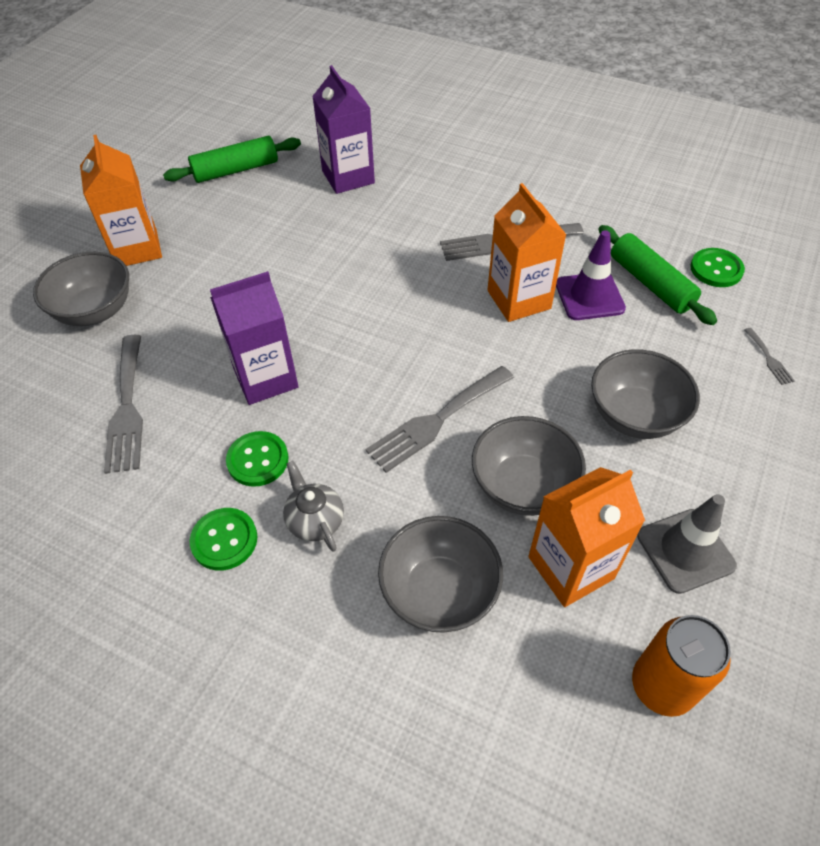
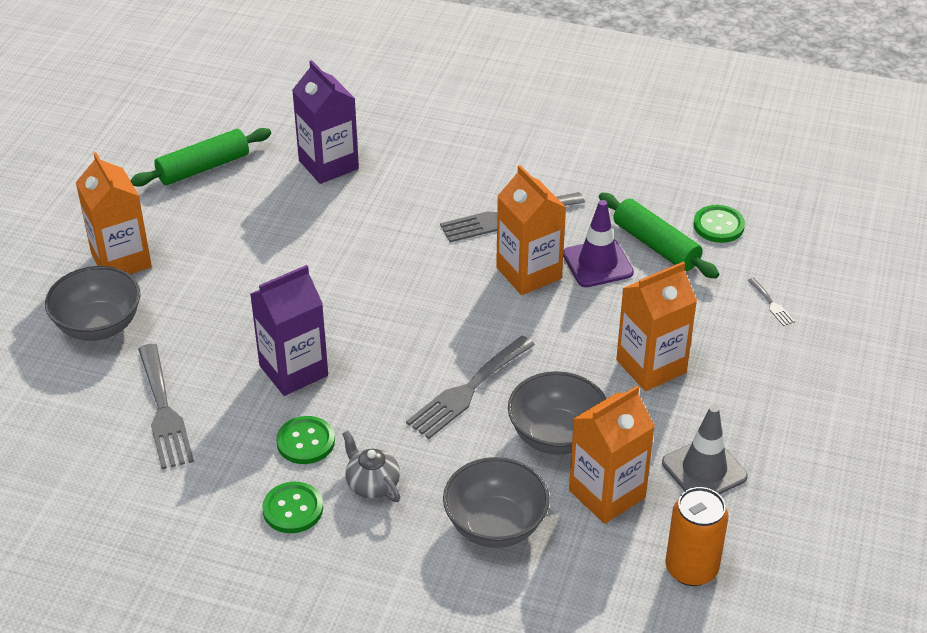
camera: 10 degrees left, 10 degrees down
(634, 415) = (651, 366): grey bowl -> orange carton

